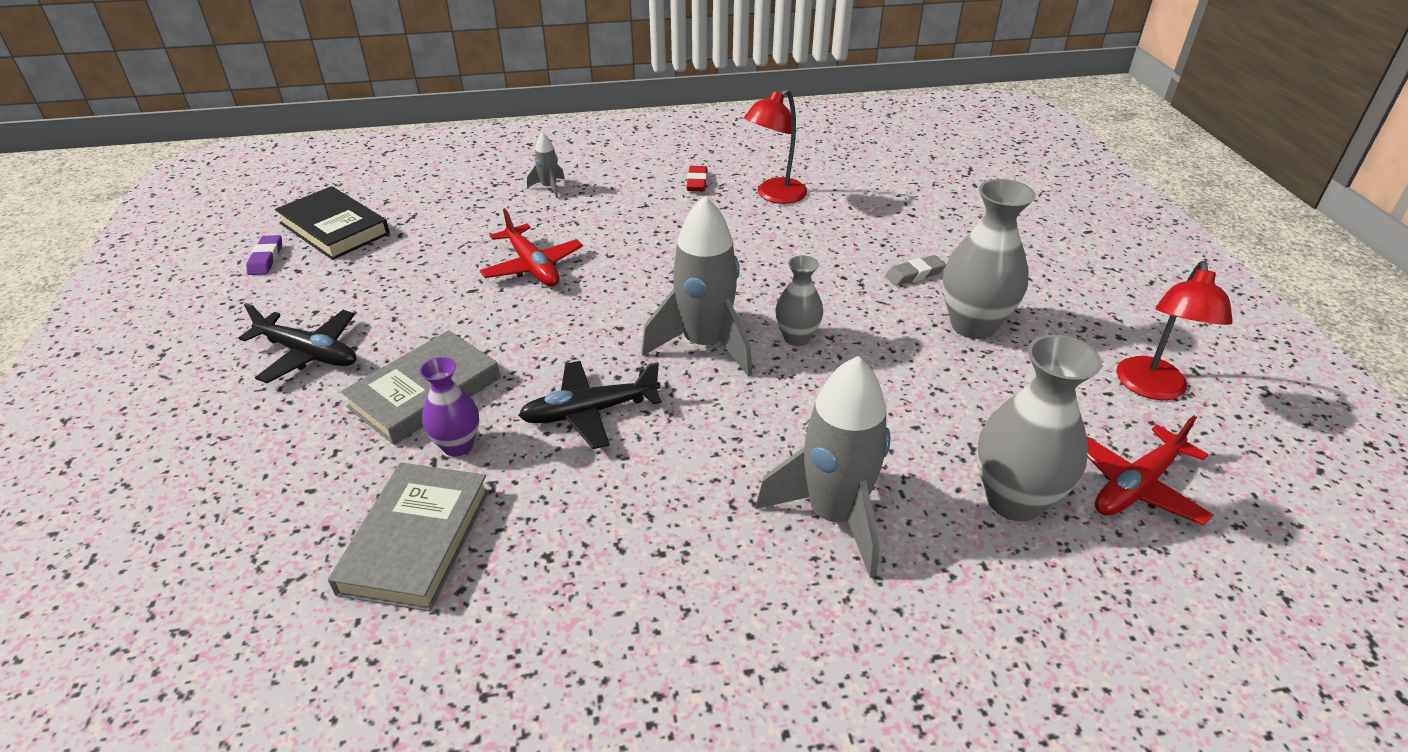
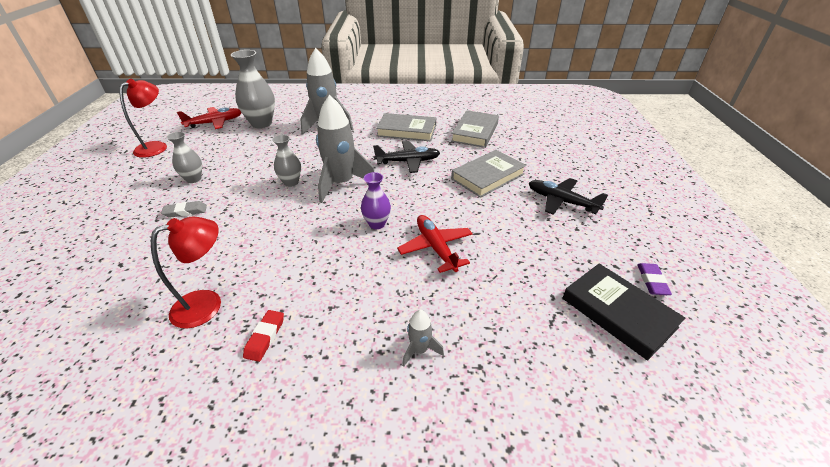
camera: 170 degrees left, 0 degrees up
(458, 445) = (466, 155): purple vase -> purple vase (377, 224)
(608, 521) = (406, 131): none -> grey book
(973, 325) = (193, 179): grey vase -> grey vase, size x0.58

